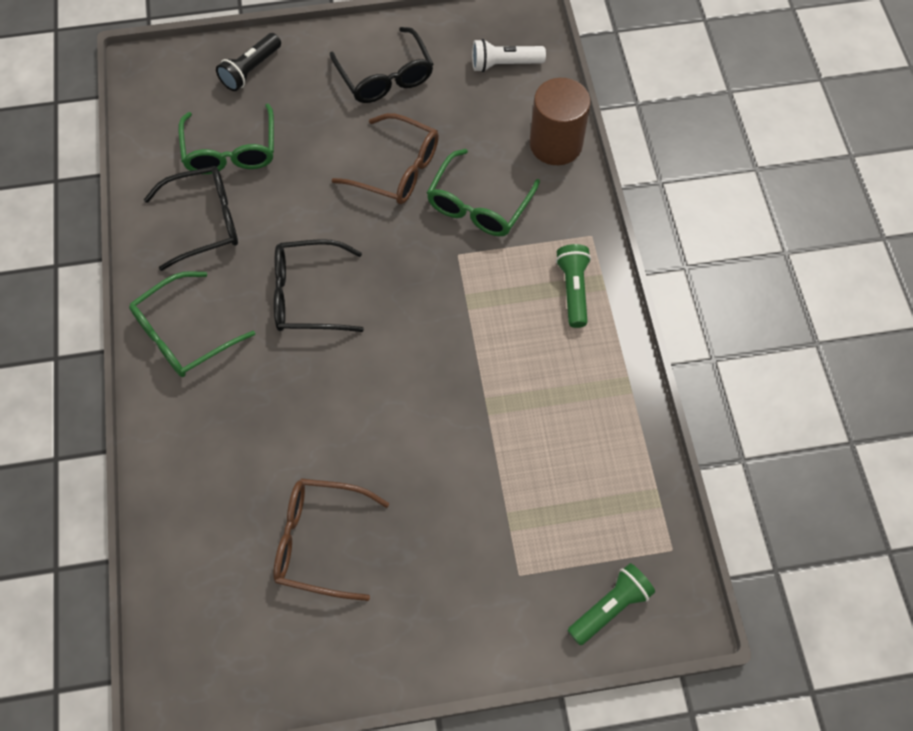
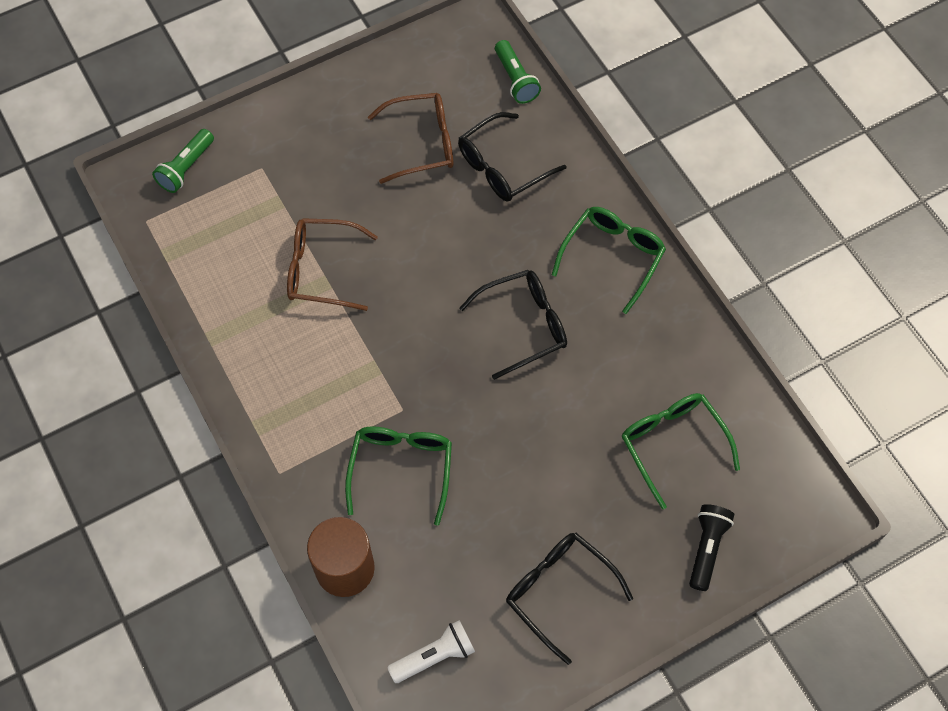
camera: 160 degrees right, 0 degrees up
(205, 222) = (654, 362): black glasses -> black glasses (502, 167)
(397, 169) = (498, 481): brown glasses -> brown glasses (321, 270)
(573, 290) = (282, 410): green flashlight -> green flashlight (515, 79)

